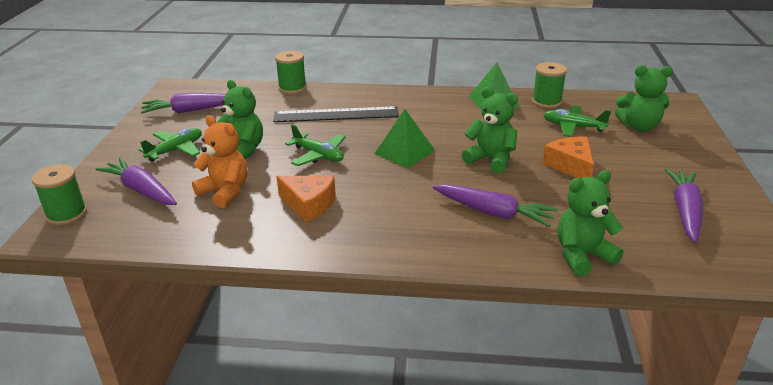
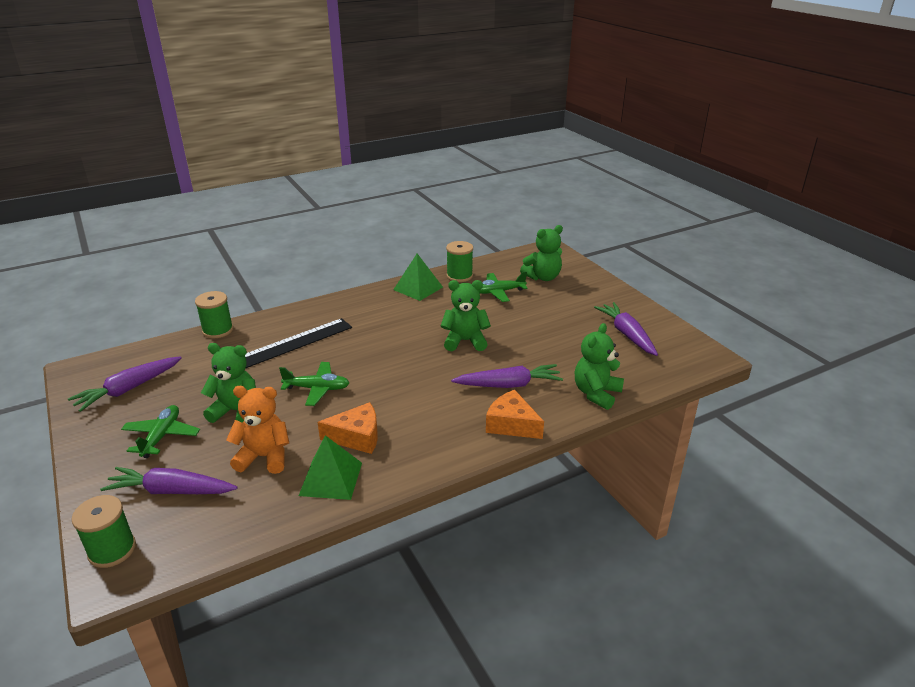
camera: 35 degrees left, 0 degrees up
(404, 152) = (390, 358): green pyramid -> green pyramid (331, 479)
(570, 166) = (526, 326): orange cheese -> orange cheese (511, 424)

